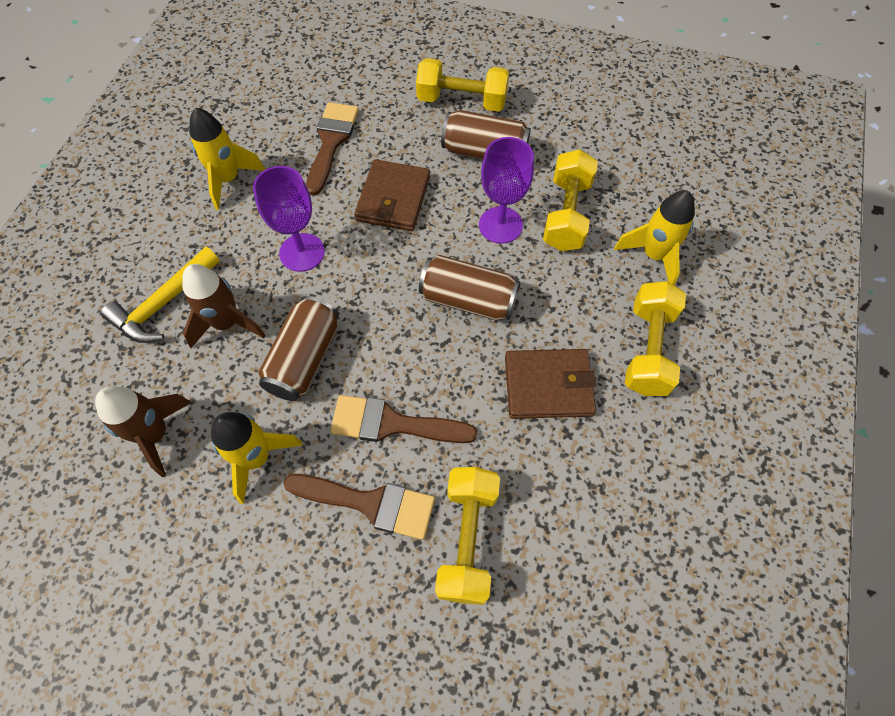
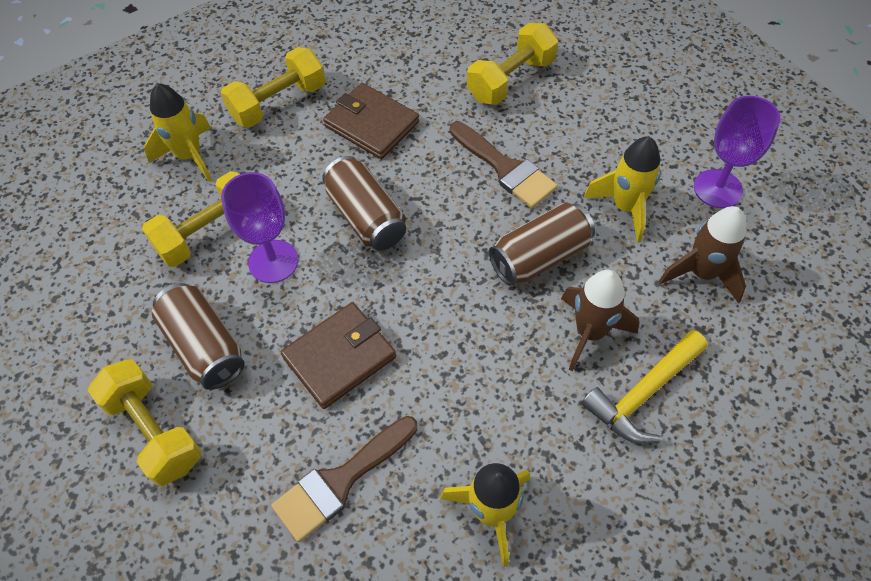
camera: 140 degrees left, 5 degrees down
(163, 304) = (643, 394): yellow hammer -> yellow hammer turned 150 degrees clockwise
(302, 252) = (473, 359): purple goblet -> purple goblet (717, 189)
(370, 503) = (559, 132): brown brush -> none

